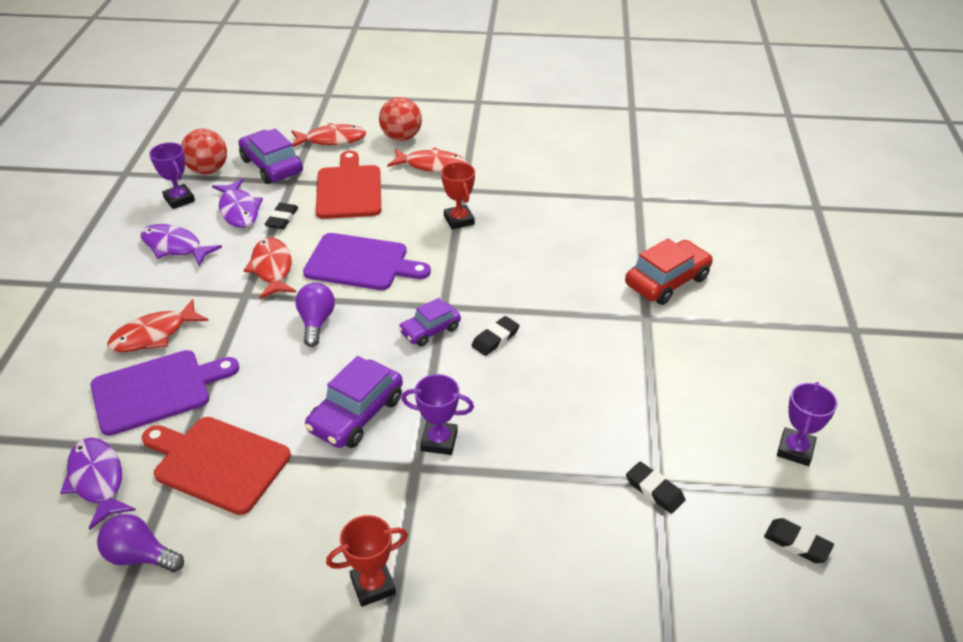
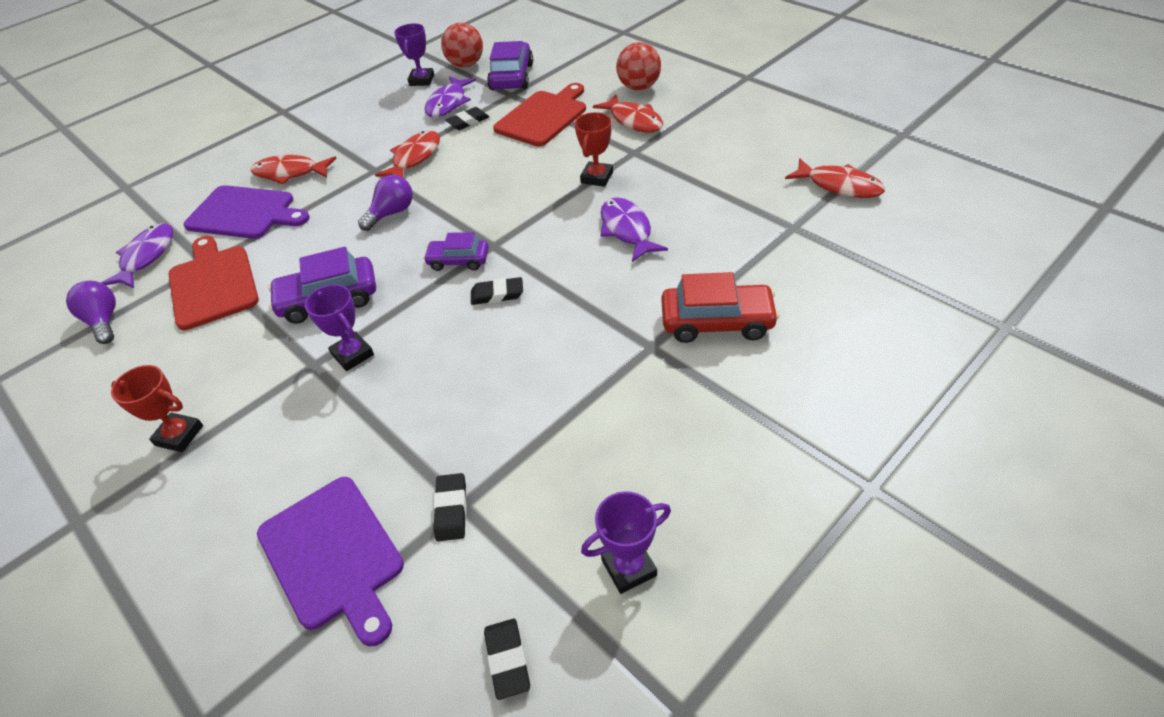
camera: 45 degrees right, 5 degrees up
(175, 247) = (377, 114): purple fish -> purple fish (627, 230)
(332, 140) = (581, 71): red fish -> red fish (839, 186)
(361, 263) = (478, 181): purple cutting board -> purple cutting board (333, 556)

